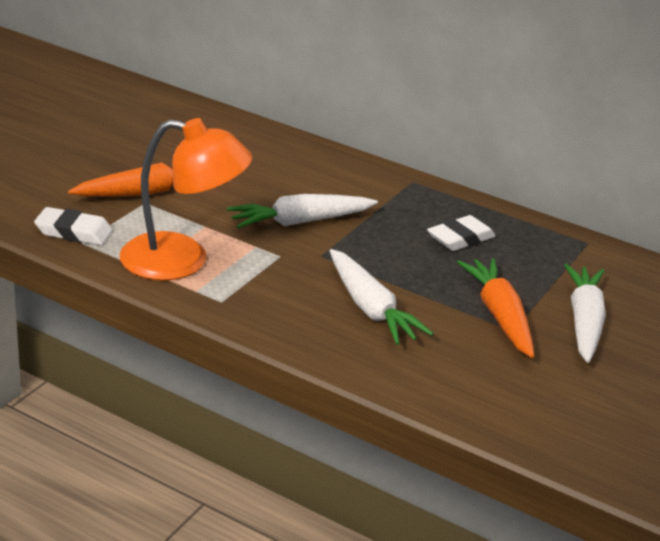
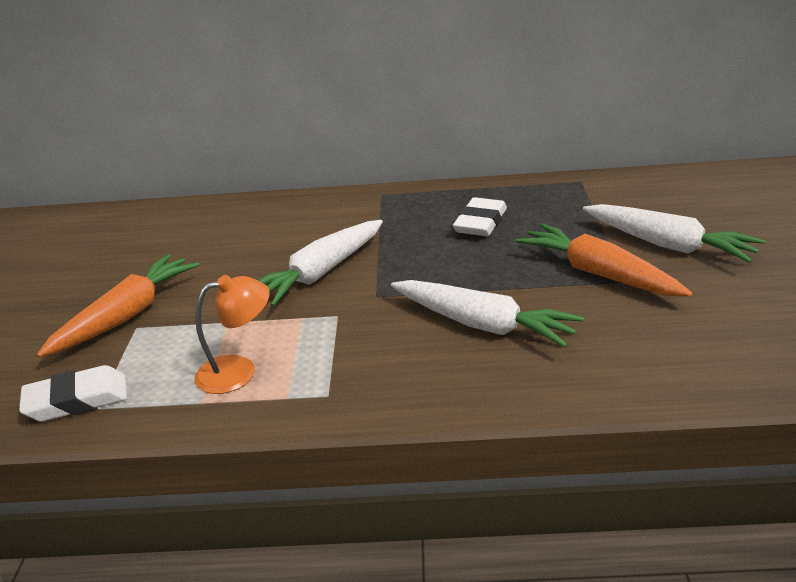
camera: 25 degrees left, 0 degrees up
(182, 261) = (238, 371): orange lamp -> orange lamp, size x0.54
(584, 322) = (668, 245): white carrot -> white carrot turned 150 degrees clockwise

